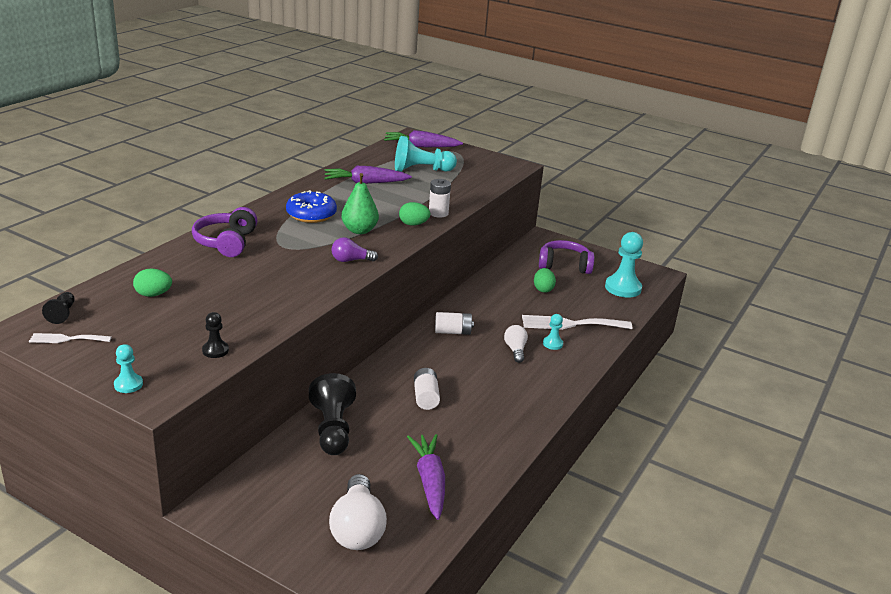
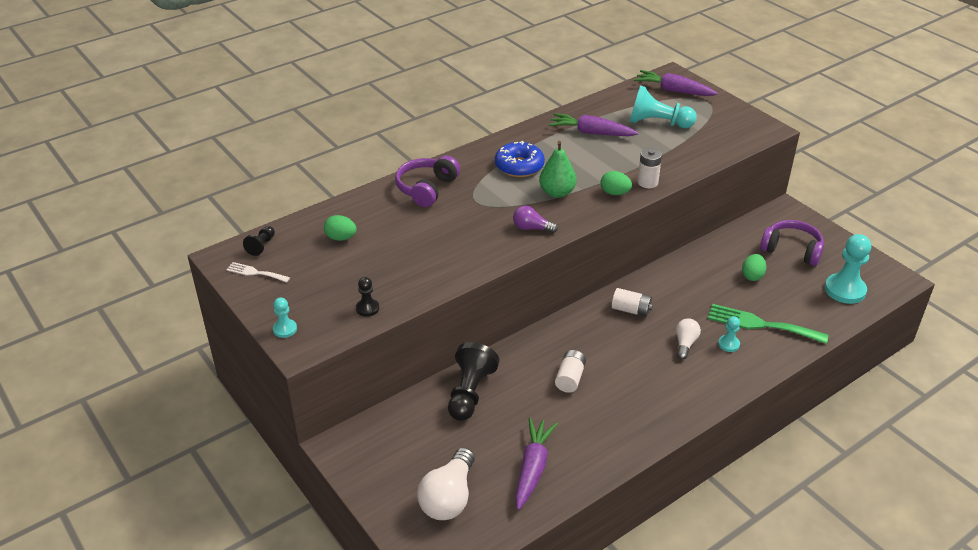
camera: 25 degrees right, 10 degrees up
(570, 324) = (761, 324): white fork -> green fork

